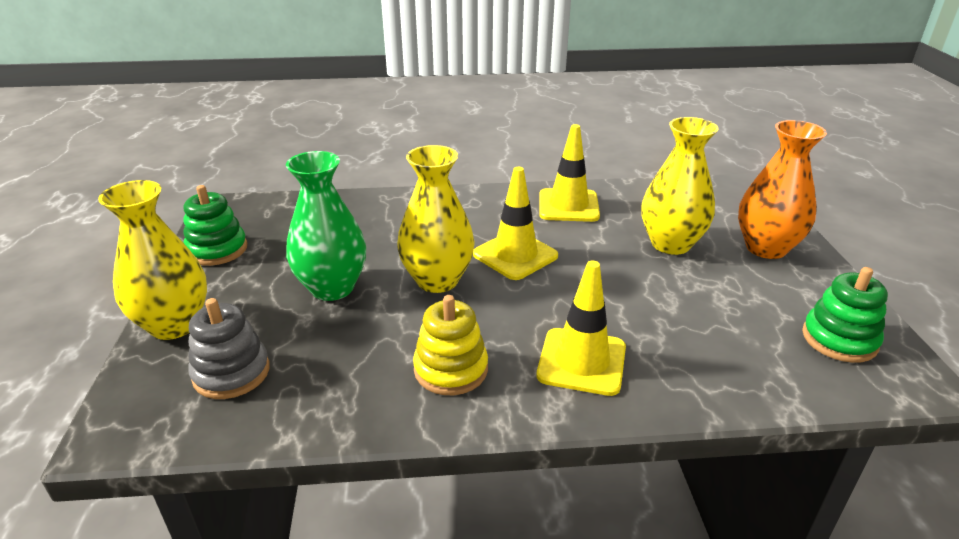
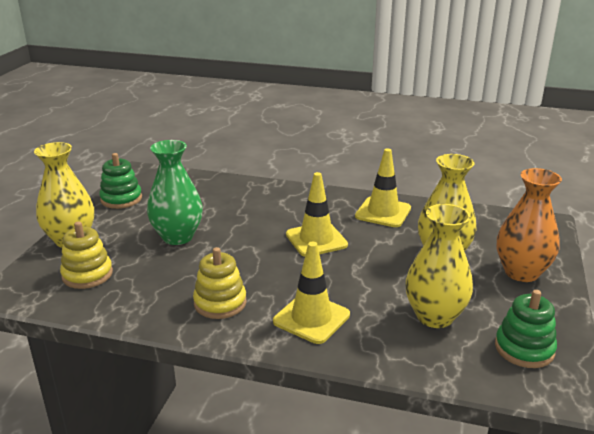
camera: 20 degrees right, 5 degrees down
(231, 373) = (87, 274): grey stacking toy -> yellow stacking toy
(437, 280) = (249, 246): yellow vase -> yellow vase (434, 316)

